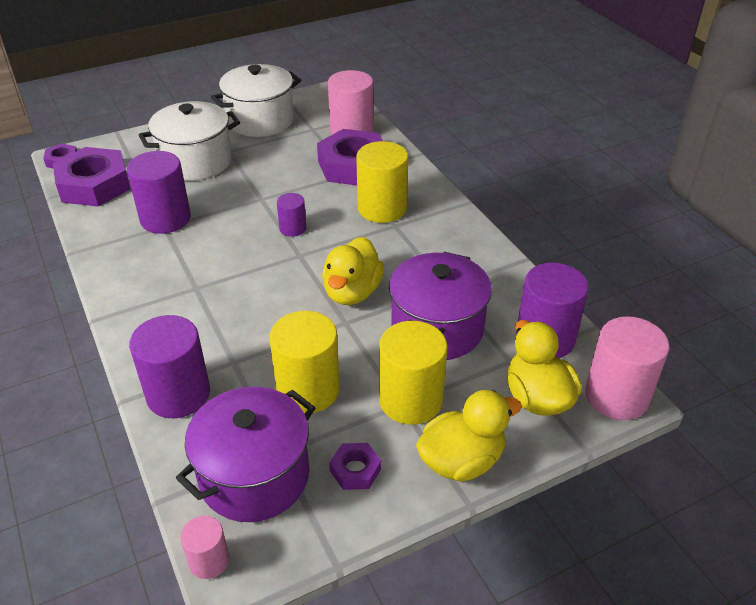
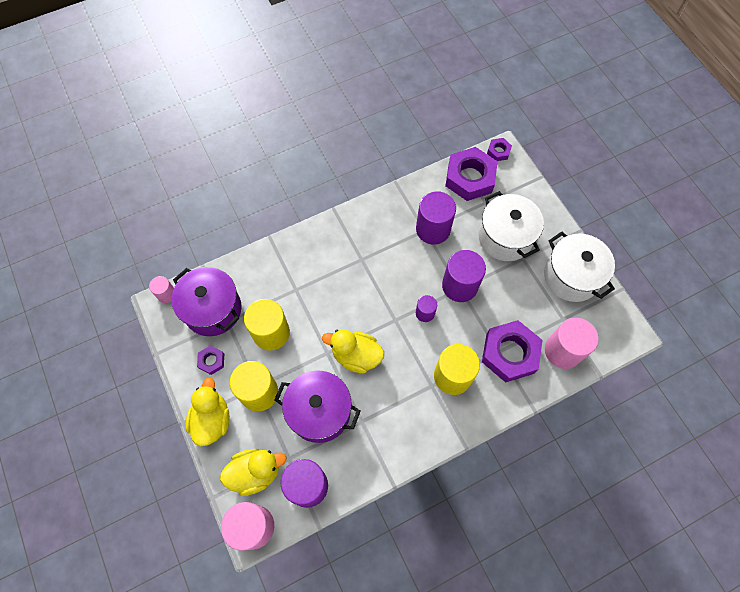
camera: 90 degrees right, 25 degrees up
(178, 394) = (272, 264): purple cylinder -> purple cylinder (459, 286)
(461, 460) = (212, 420): yellow duck -> yellow duck turned 150 degrees counterclockwise

